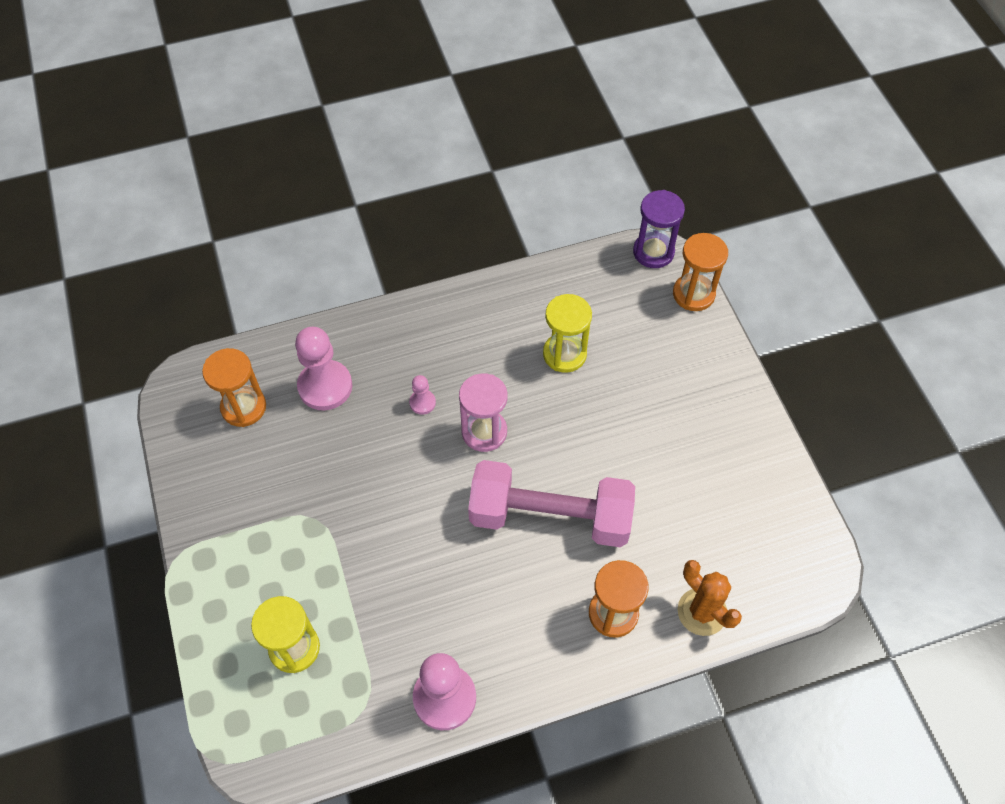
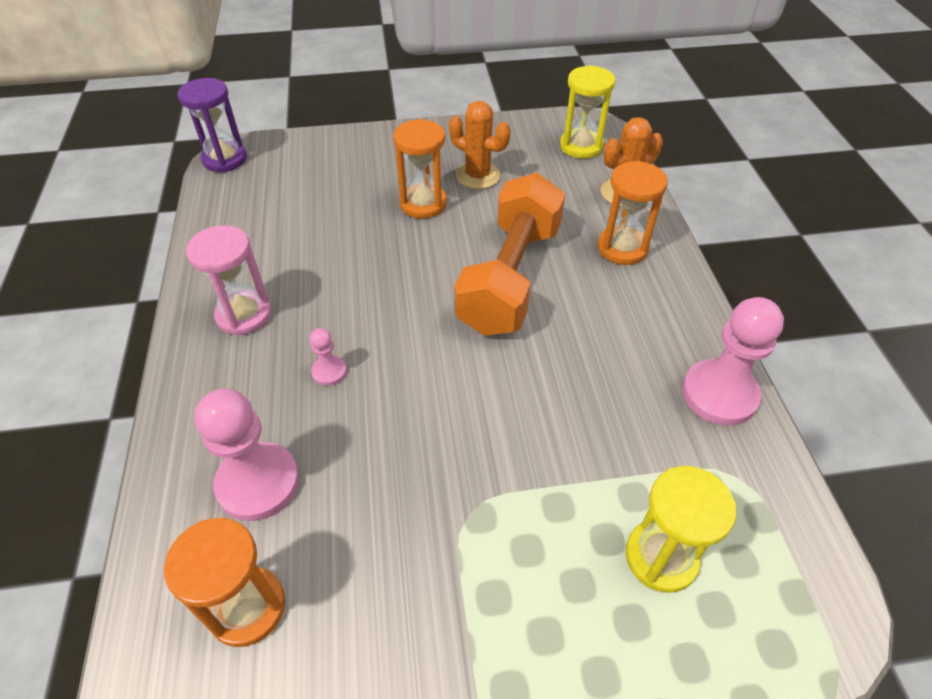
camera: 80 degrees left, 10 degrees down
(484, 432) = (391, 317): pink hourglass -> pink hourglass (244, 315)
(550, 516) = (510, 277): pink dumbbell -> orange dumbbell
(564, 354) = (316, 239): yellow hourglass -> yellow hourglass (581, 146)
(690, 468) = (478, 176): none -> orange cactus
(693, 294) = (289, 143): orange hourglass -> orange hourglass (423, 204)

